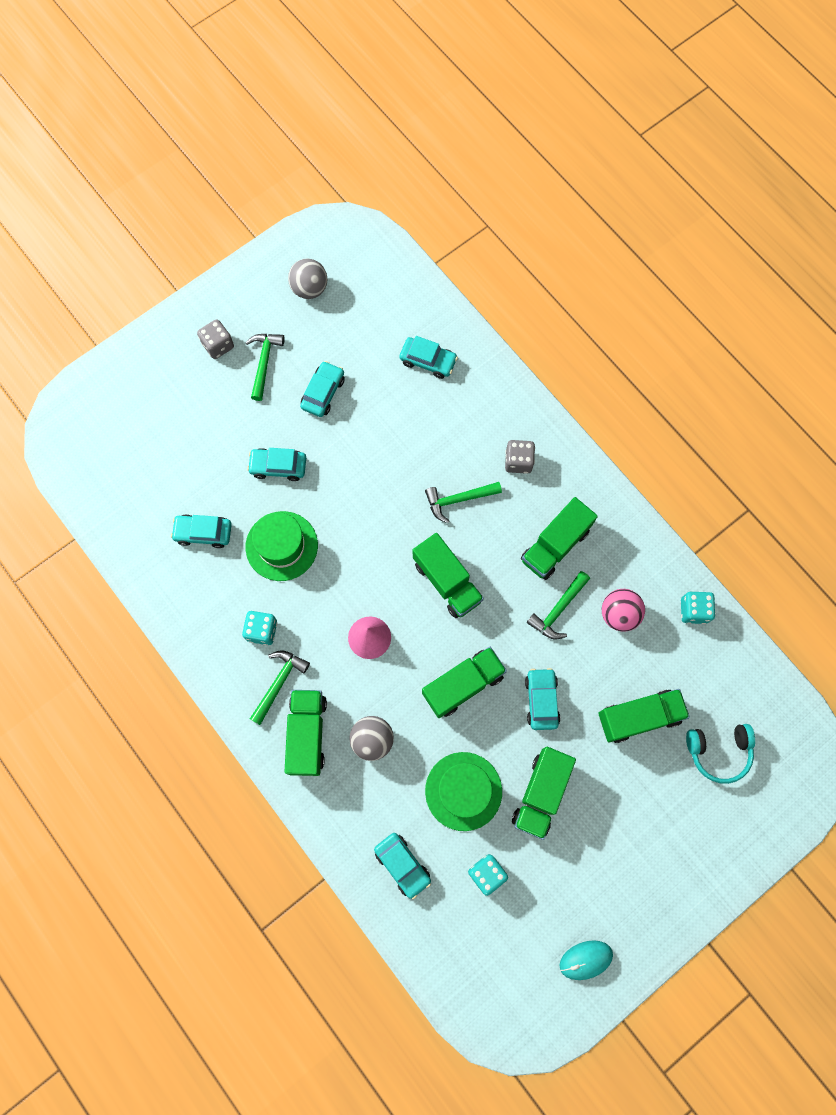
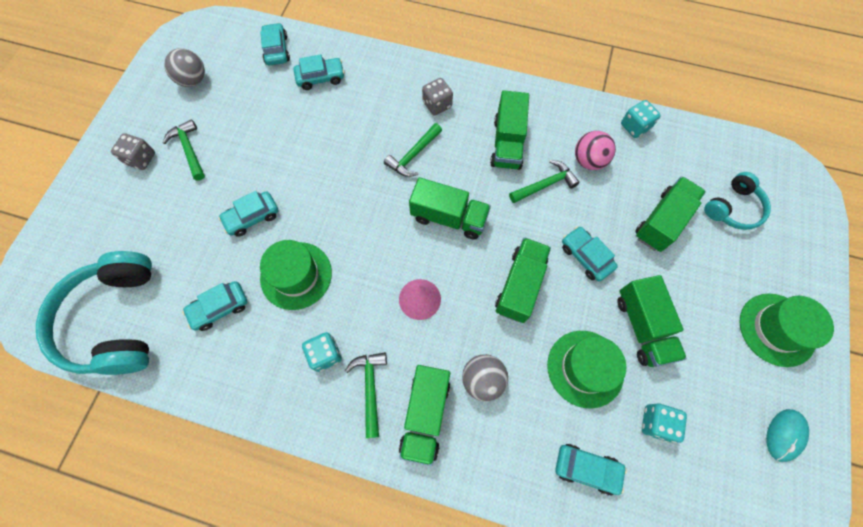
camera: 35 degrees left, 5 degrees down
(118, 488) = (116, 320): none -> turquoise headphones
(307, 734) = (425, 415): green truck -> green truck turned 135 degrees counterclockwise
(323, 393) = (253, 144): turquoise car -> turquoise car (276, 50)
(558, 609) = (545, 185): green hammer -> green hammer turned 120 degrees counterclockwise
(658, 879) = (777, 329): none -> green hat

